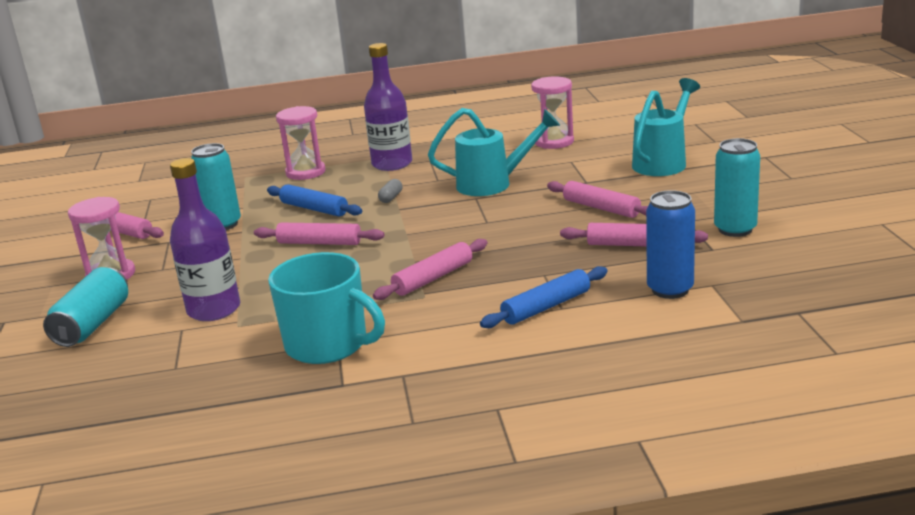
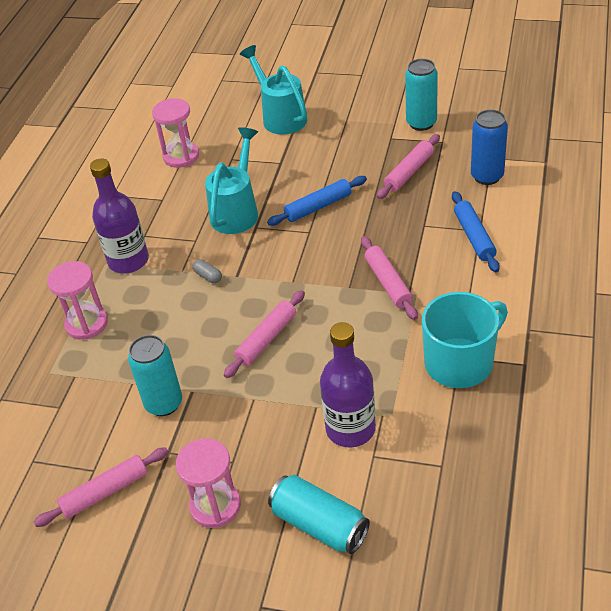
camera: 65 degrees left, 20 degrees up
(314, 209) = (186, 331): blue rolling pin -> blue rolling pin (318, 207)
(601, 208) = (336, 169): pink rolling pin -> none

